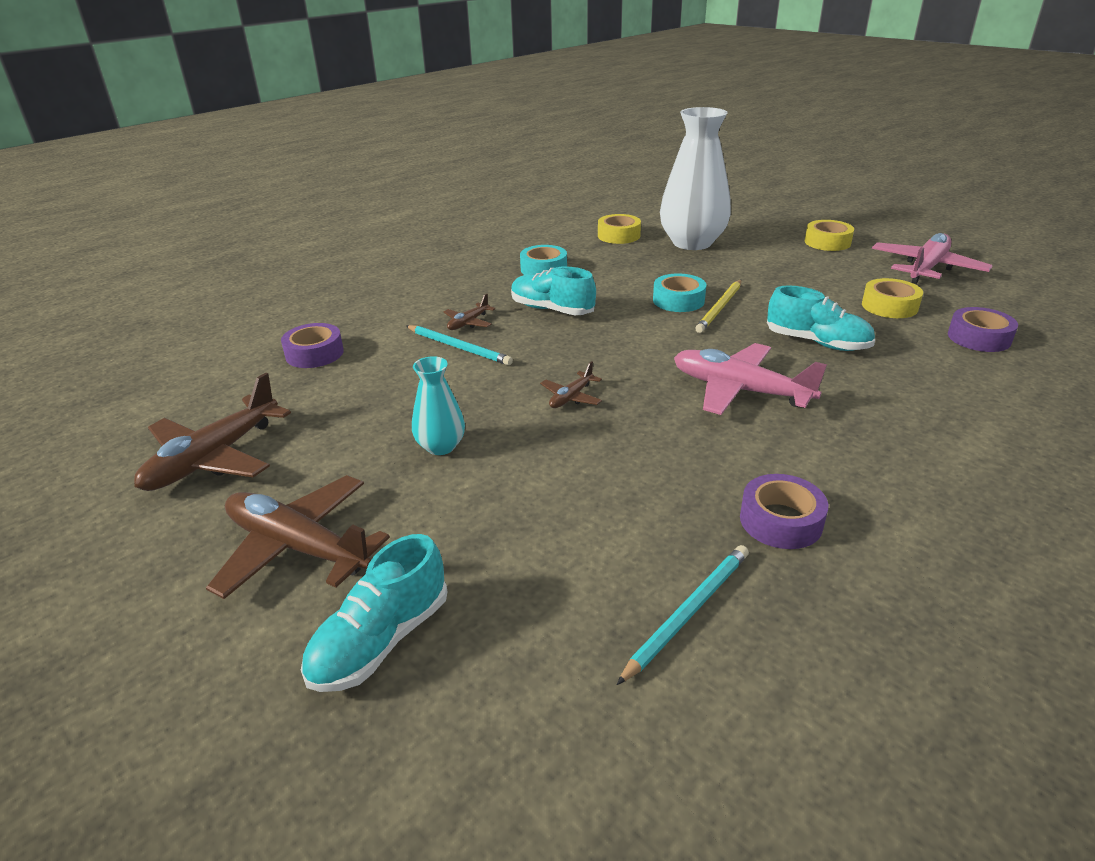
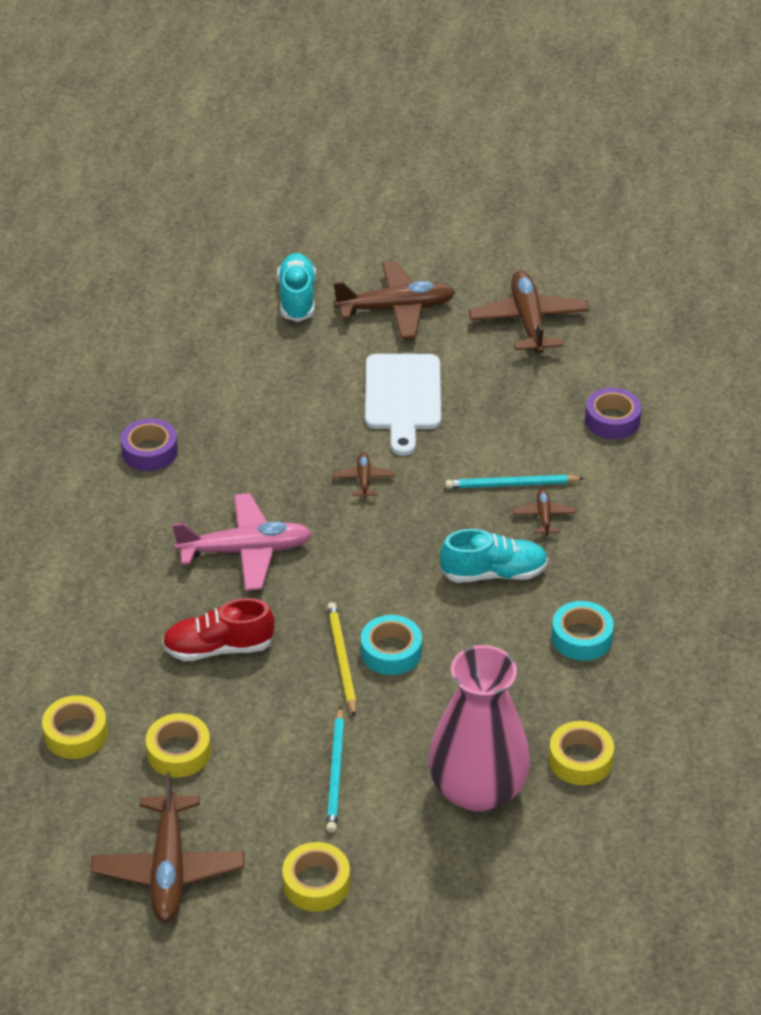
camera: 140 degrees right, 10 degrees up
(441, 446) = (402, 397): turquoise vase -> white cutting board
(688, 612) = (166, 378): turquoise pencil -> turquoise pencil (336, 773)
(692, 243) = (477, 789): white vase -> pink vase
(817, 343) = (218, 648): turquoise shoe -> red shoe
(926, 268) = (169, 869): pink plane -> brown plane
(979, 338) = (76, 734): purple tape -> yellow tape

